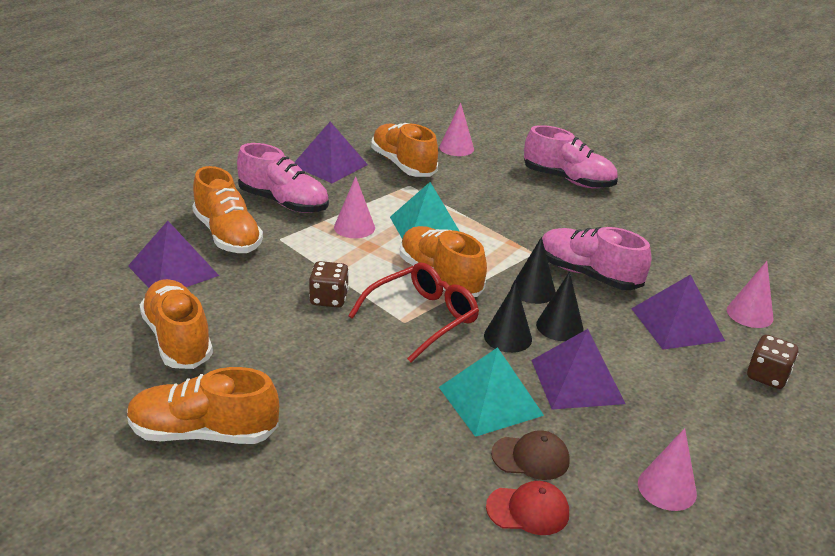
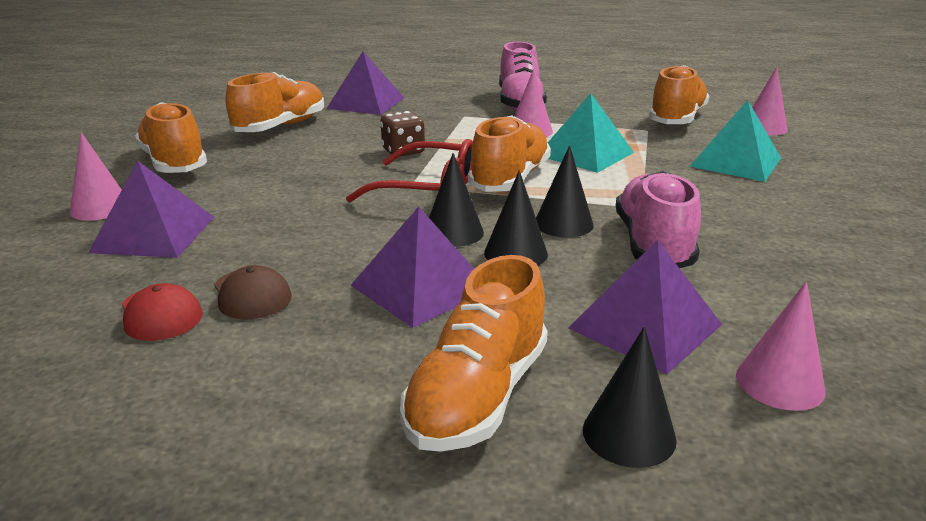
camera: 60 degrees right, 5 degrees down
(227, 235) = (439, 102): orange shoe -> orange shoe (478, 396)
(329, 165) = (612, 99): purple pyramid -> purple pyramid (154, 234)
(490, 401) = (329, 251): turquoise pyramid -> turquoise pyramid (736, 162)
(568, 180) = (839, 187): pink shoe -> none
(667, 488) = (264, 395): pink cone -> pink cone (100, 208)
(767, 376) = (629, 434): brown dice -> black cone

